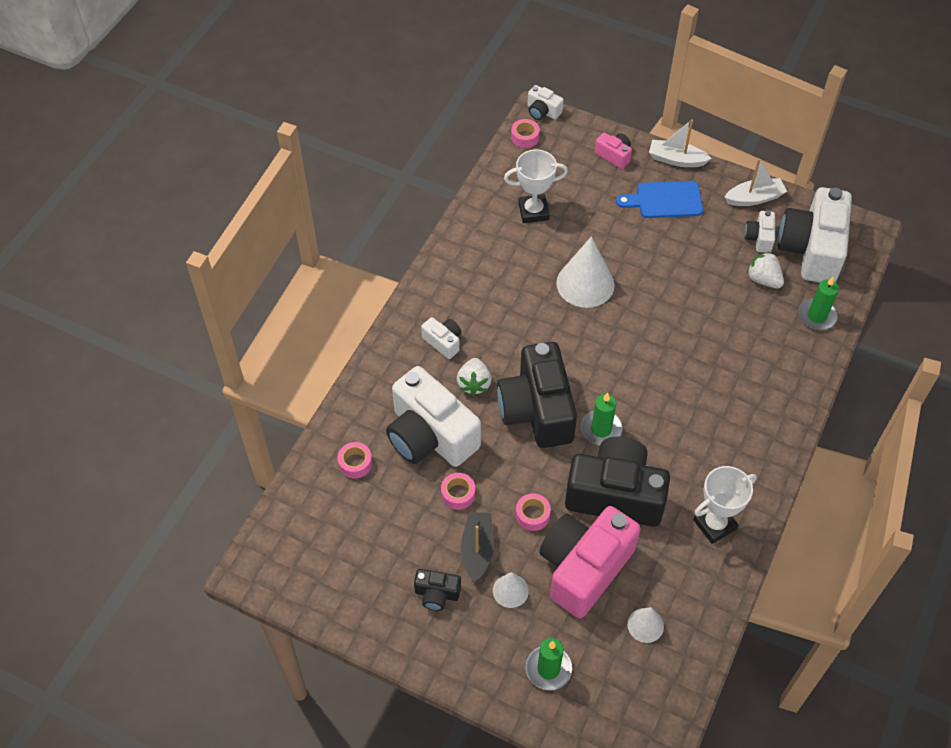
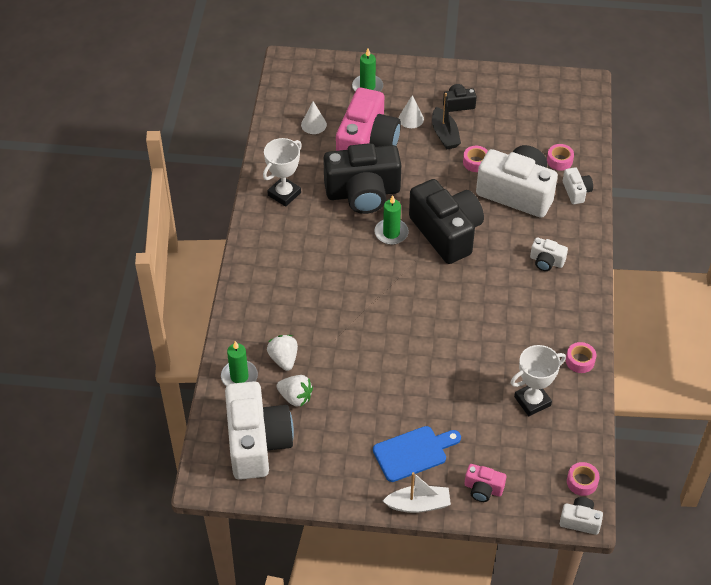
camera: 160 degrees right, 5 degrees down
(474, 383) = (504, 237): white strawberry -> white strawberry (283, 359)
(532, 515) = (417, 164): pink tape -> pink tape (580, 361)
(585, 284) = (453, 345): white cone -> none
(754, 198) = (326, 483): white boat -> none
(759, 238) = (310, 439): white camera -> white camera (576, 191)

